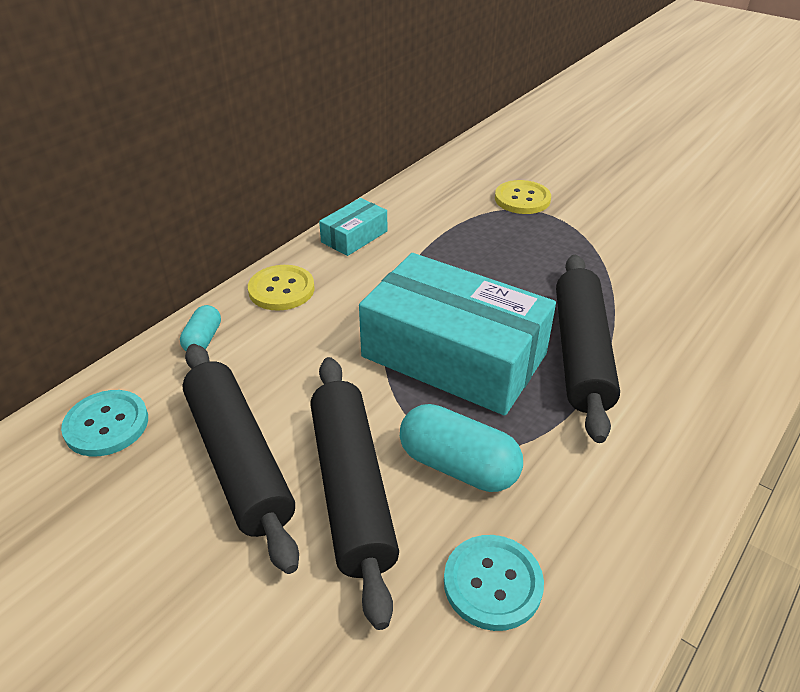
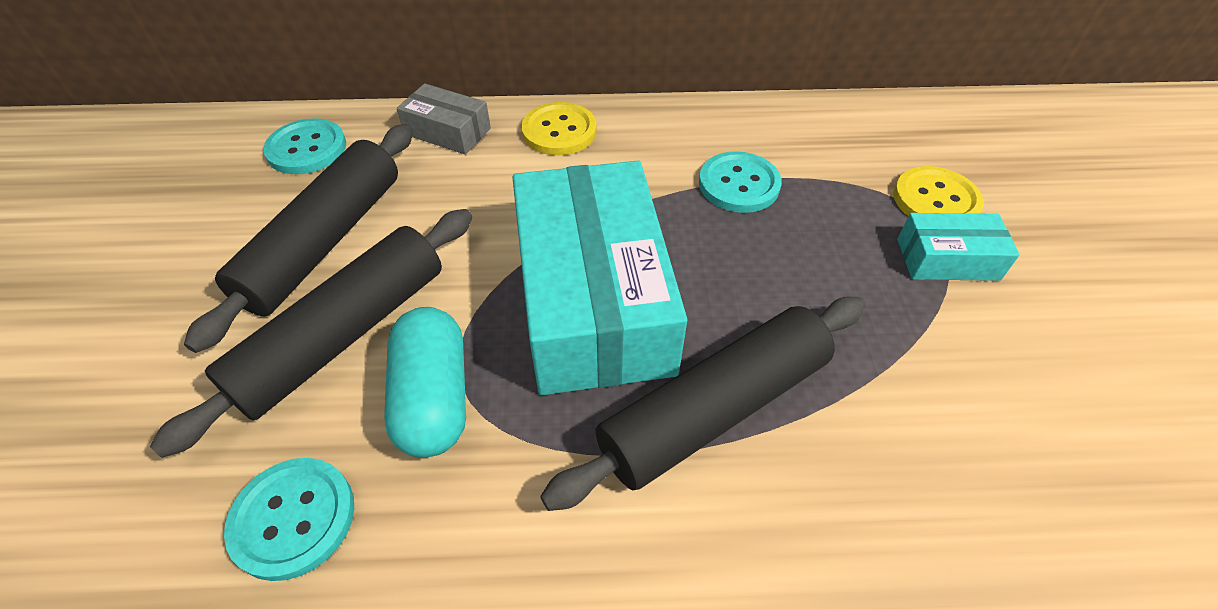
camera: 50 degrees right, 10 degrees up
(203, 339) = (447, 131): turquoise capsule -> grey box
(354, 237) = (691, 125): turquoise box -> turquoise box (947, 259)
(429, 250) = (739, 184): none -> turquoise button

